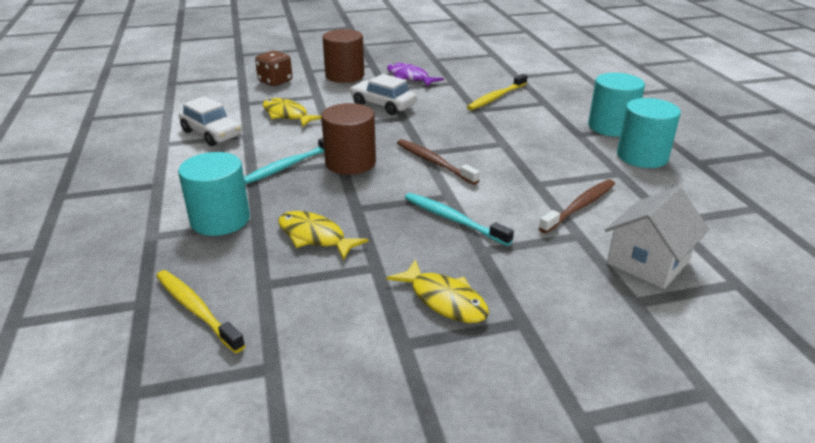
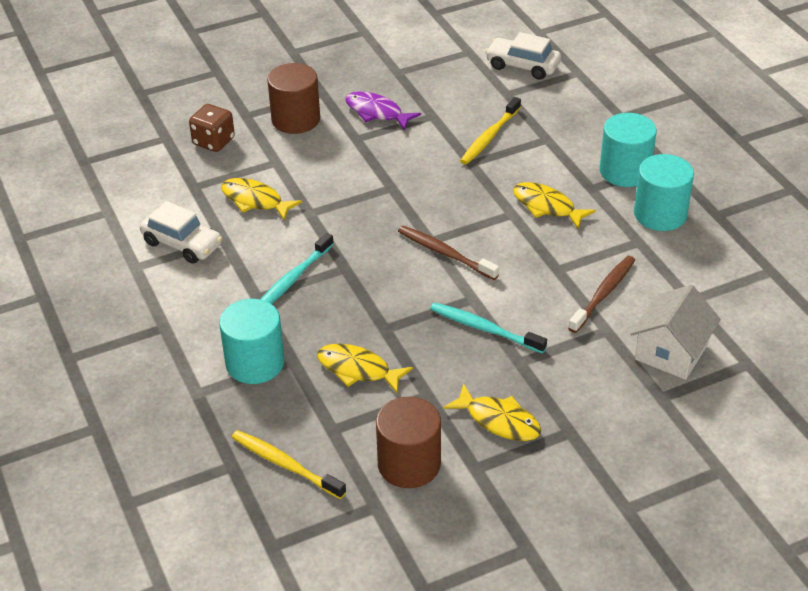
camera: 10 degrees left, 10 degrees up
(350, 162) = (356, 266): brown cylinder -> brown cylinder (409, 464)
(383, 105) = (361, 168): white car -> white car (522, 66)
(536, 141) = (547, 206): none -> yellow fish

